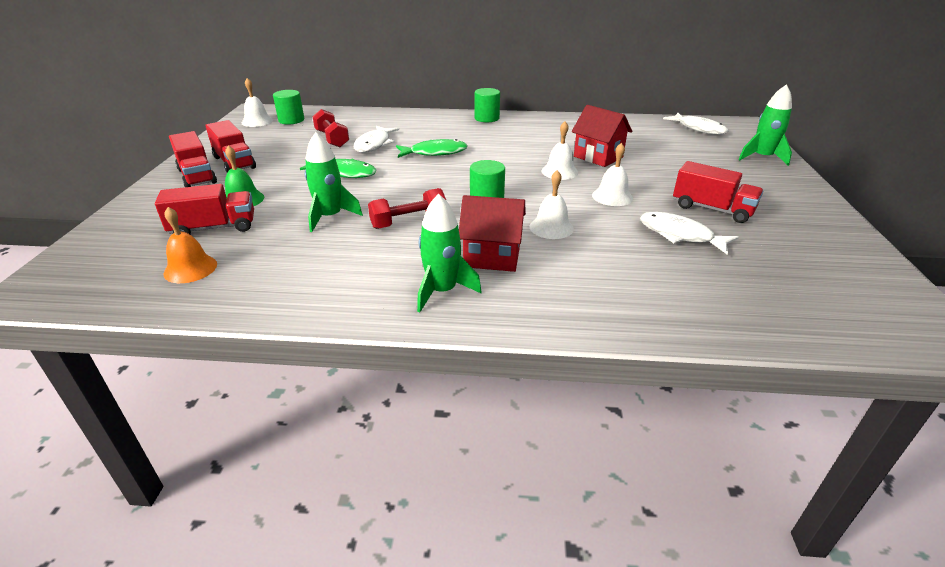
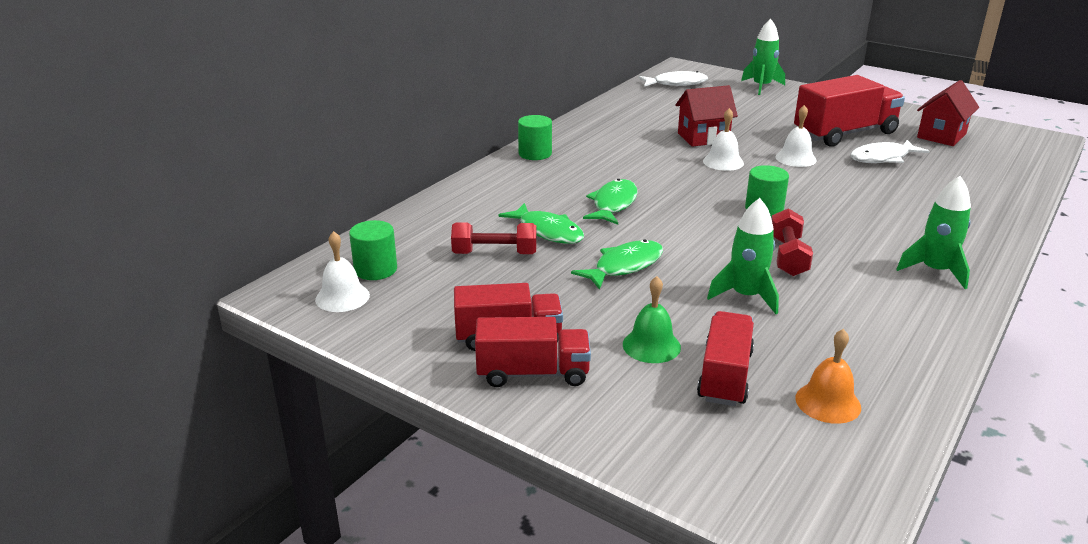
camera: 60 degrees left, 5 degrees down
(374, 144) = (548, 231): white fish -> green fish
(492, 257) = (883, 236): red house -> red house (941, 136)
(551, 227) = (841, 198): white bell -> none
(712, 209) = (845, 134): red truck -> red truck, size x1.53

